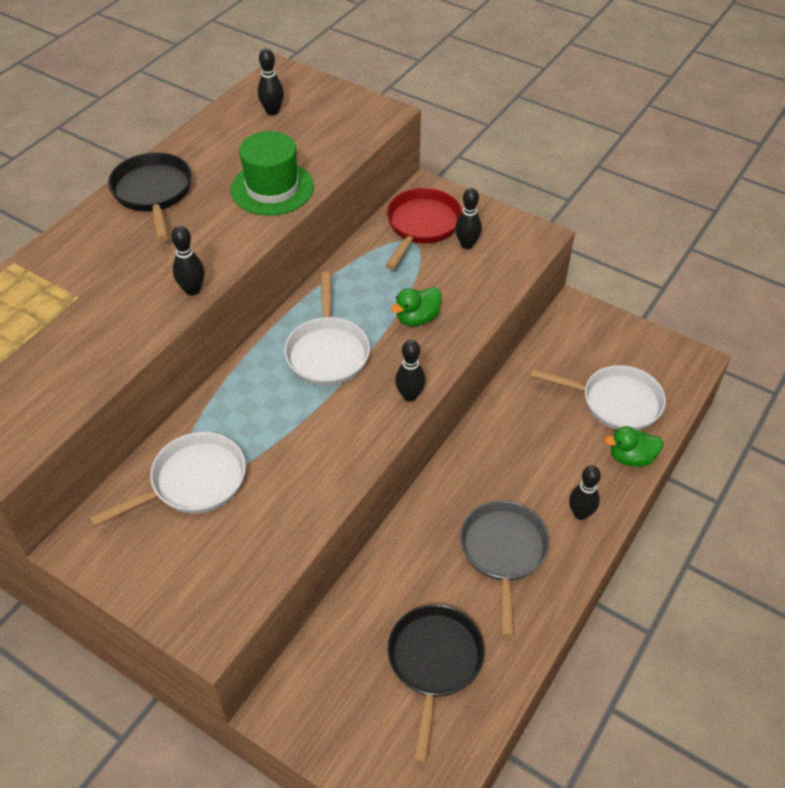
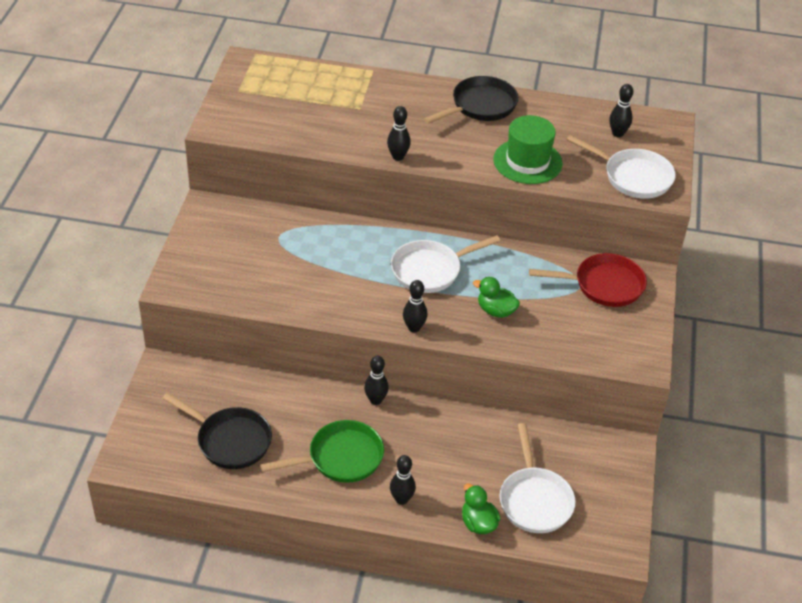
camera: 65 degrees right, 5 degrees down
(193, 482) = (278, 240): white pan -> white pan (633, 177)
(434, 663) = (230, 440): black pan -> black pan turned 45 degrees clockwise
(467, 244) = (601, 319): black bowling pin -> black bowling pin (375, 400)
(503, 552) = (340, 458): grey pan -> green pan

